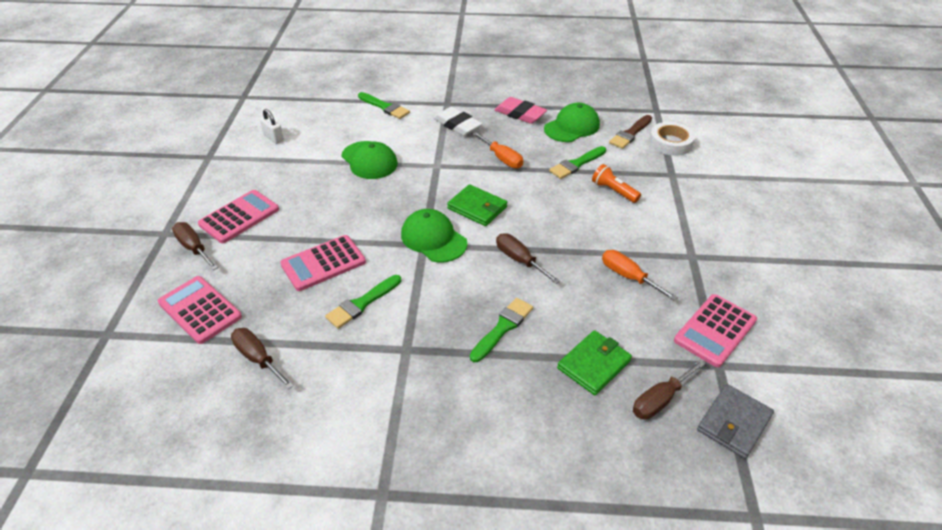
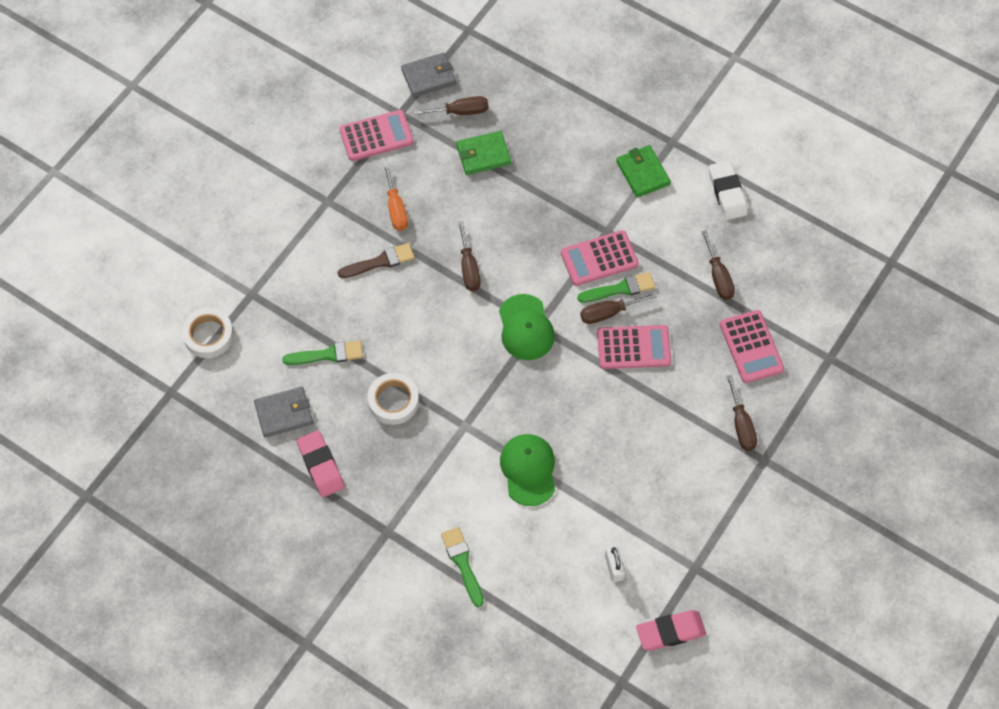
camera: 150 degrees left, 20 degrees up
(217, 124) = (670, 632): none -> pink eraser
(239, 217) = (689, 447): pink calculator -> pink calculator (599, 258)
(363, 279) = (608, 313): none -> brown screwdriver
(457, 125) = (402, 482): white eraser -> white eraser (727, 193)
(477, 208) = (464, 345): green wallet -> green wallet (643, 173)
(502, 159) = (393, 401): orange screwdriver -> white tape
(503, 328) = (526, 213): green brush -> none
(572, 127) = (284, 413): green cap -> grey wallet
(613, 191) = (325, 301): orange flashlight -> none
(630, 134) = (234, 370): brown brush -> brown brush (380, 261)

